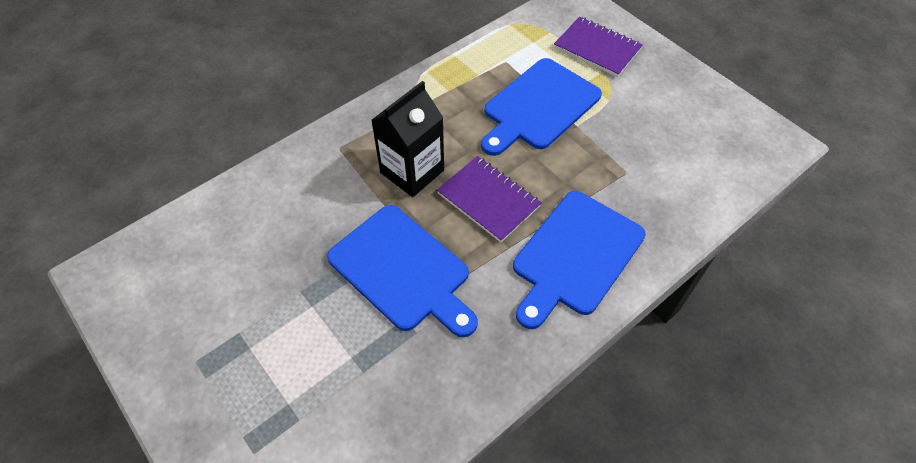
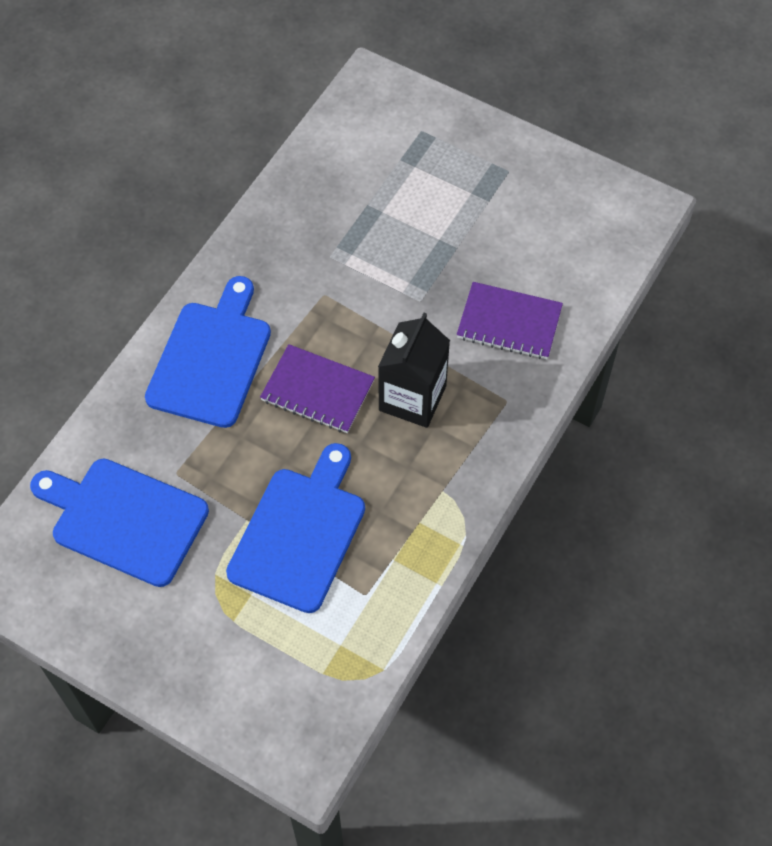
camera: 160 degrees right, 5 degrees up
(403, 270) = (373, 294): blue cutting board -> blue cutting board (124, 519)
(597, 48) = (248, 661): purple notebook -> purple notebook (509, 323)

